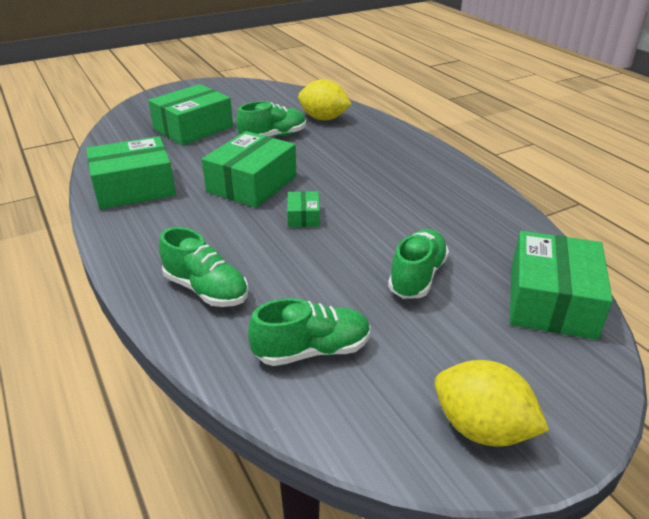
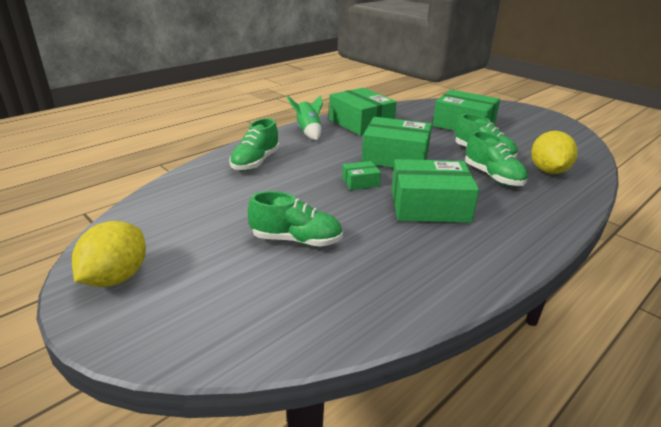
camera: 75 degrees right, 5 degrees down
(131, 232) = (308, 132): none -> green rocket
(312, 350) = (199, 204): green shoe -> green shoe (493, 177)
(551, 301) = (280, 323): green box -> green box (429, 206)

